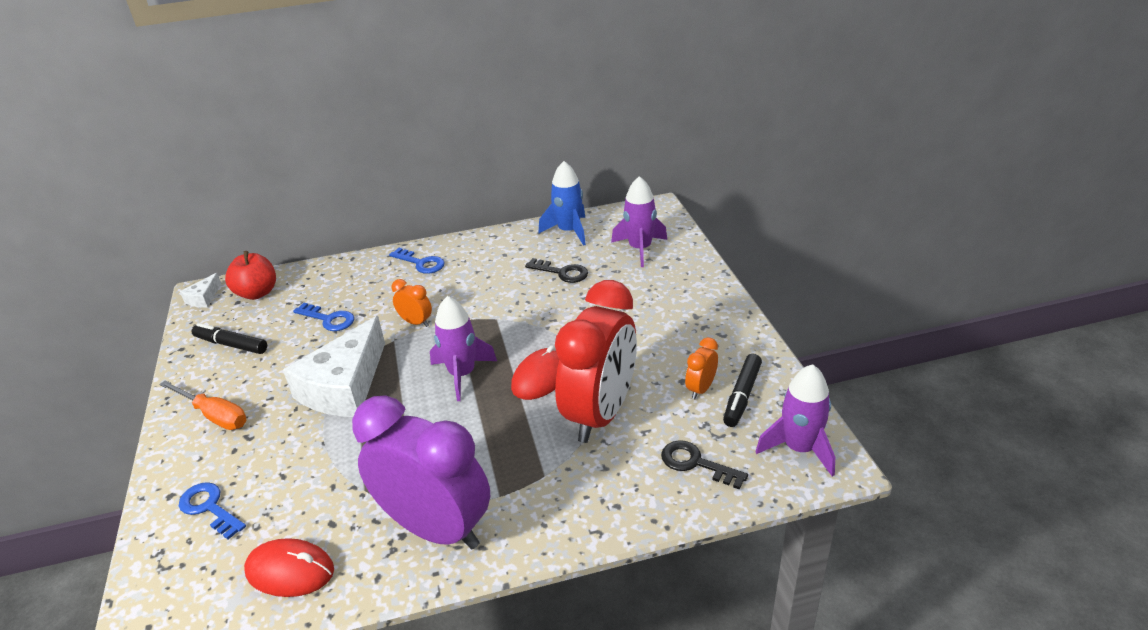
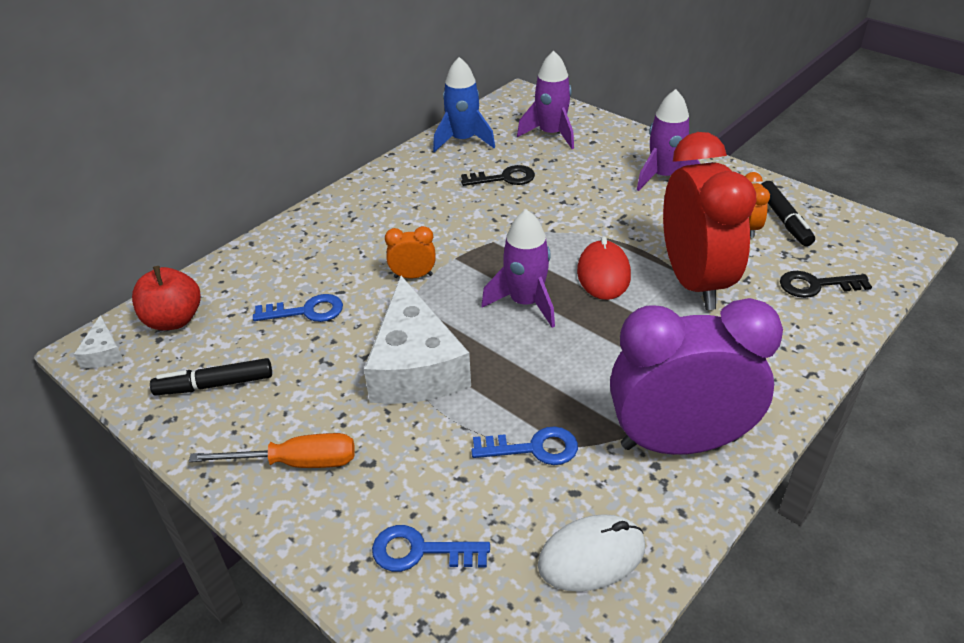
camera: 35 degrees left, 5 degrees up
(290, 571) = (591, 556): red mouse -> white mouse
(421, 263) = (342, 220): blue key -> blue key (533, 448)
(799, 448) = (871, 241): purple rocket -> purple rocket (664, 176)

